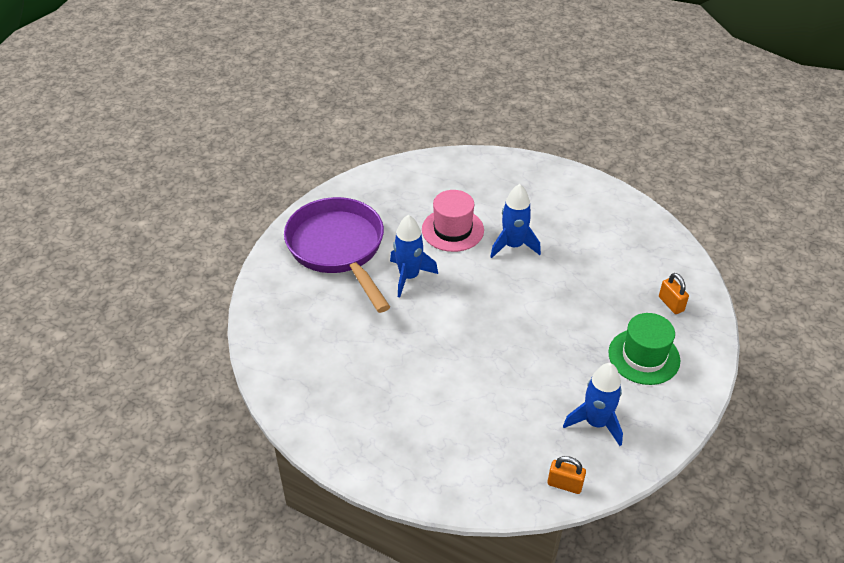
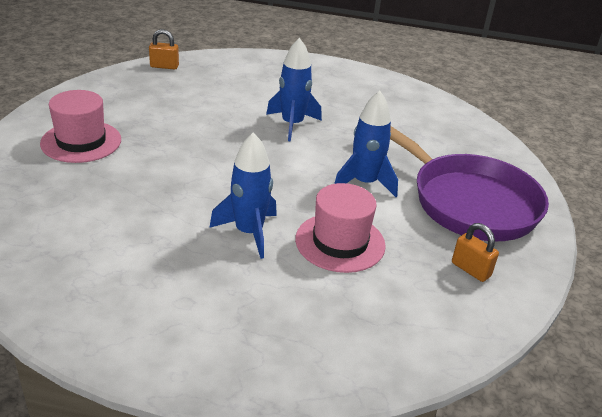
camera: 160 degrees right, 10 degrees down
(595, 423) = (137, 96): blue rocket -> blue rocket (292, 124)
(644, 356) = (81, 141): green hat -> pink hat
(671, 304) = (33, 190): orange padlock -> orange padlock (470, 269)

